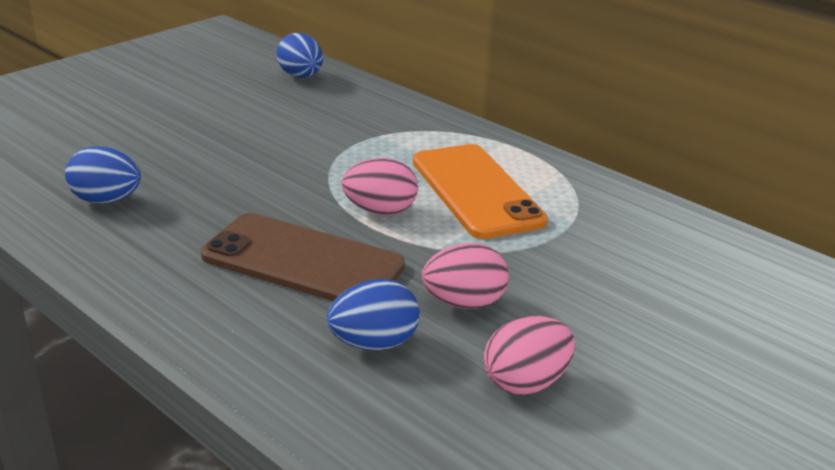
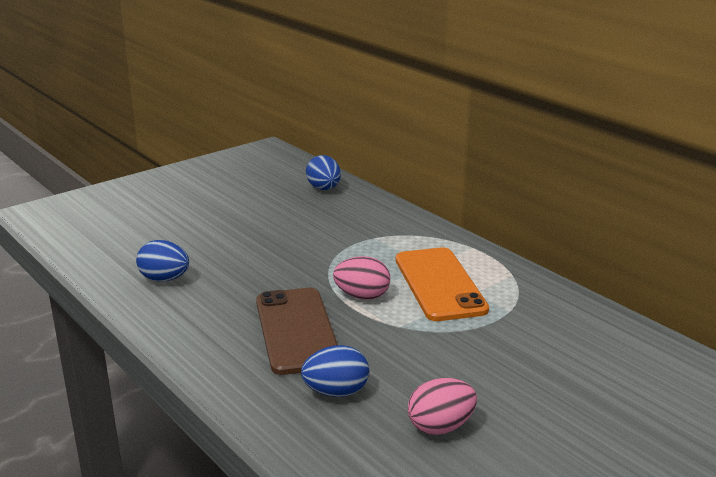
camera: 10 degrees right, 5 degrees down
(302, 261) = (297, 330): brown phone -> brown phone turned 45 degrees clockwise
(464, 303) = (409, 367): pink egg -> none

